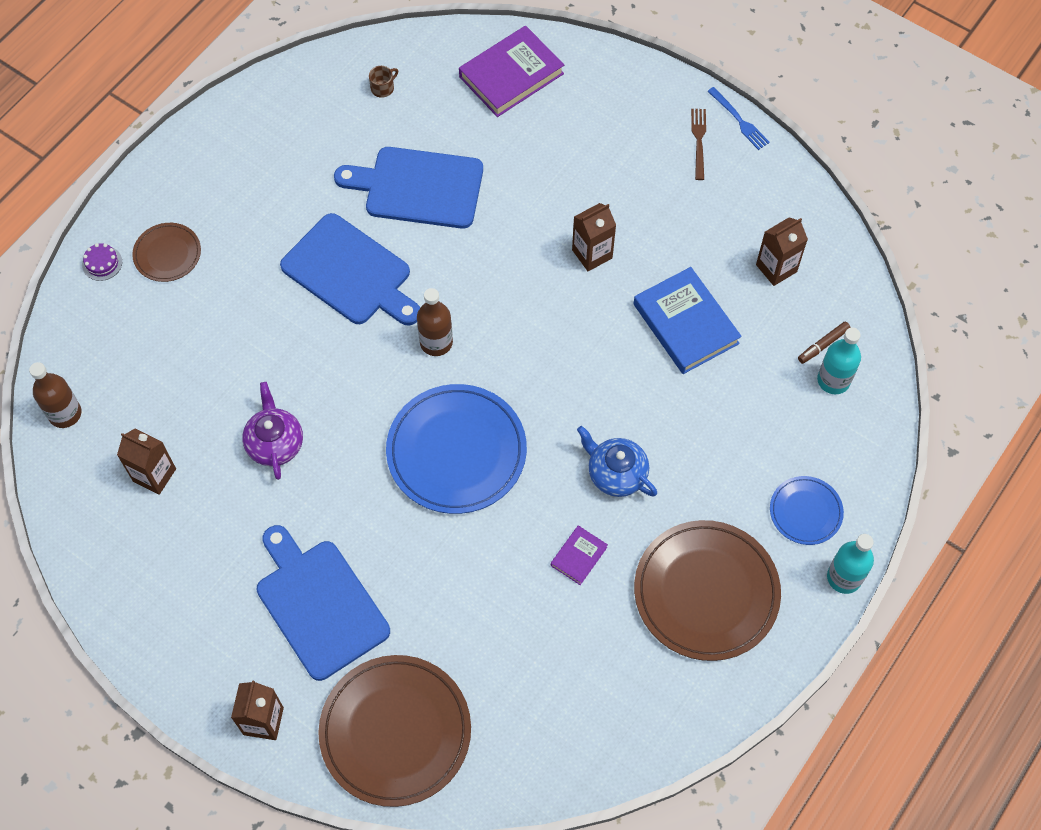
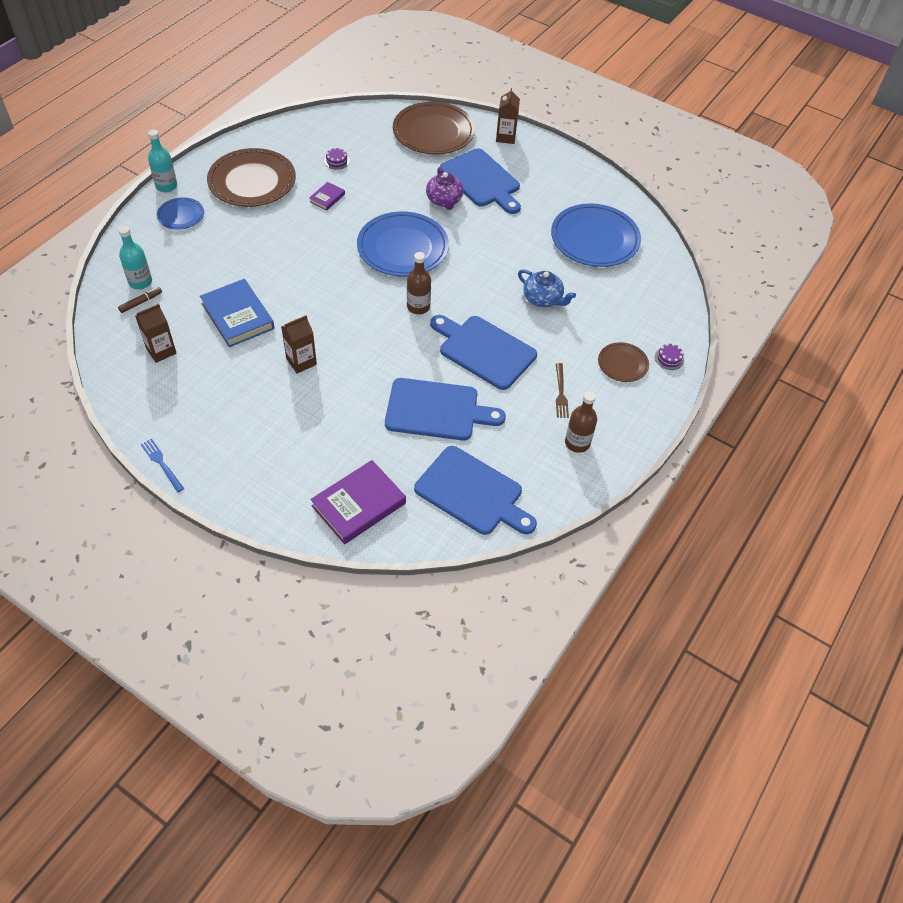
camera: 175 degrees right, 10 degrees down
(65, 413) = (662, 270): brown bottle -> brown bottle (577, 443)
(154, 475) = (595, 239): brown carton -> blue plate
(275, 443) = (521, 253): purple teapot -> purple teapot (444, 200)
(383, 88) = (472, 493): brown mug -> blue cutting board
(568, 647) = (336, 161): none -> purple cake
(616, 473) = (299, 235): blue teapot -> blue teapot (543, 299)
(699, 141) = (200, 446): brown fork -> brown fork (560, 393)

